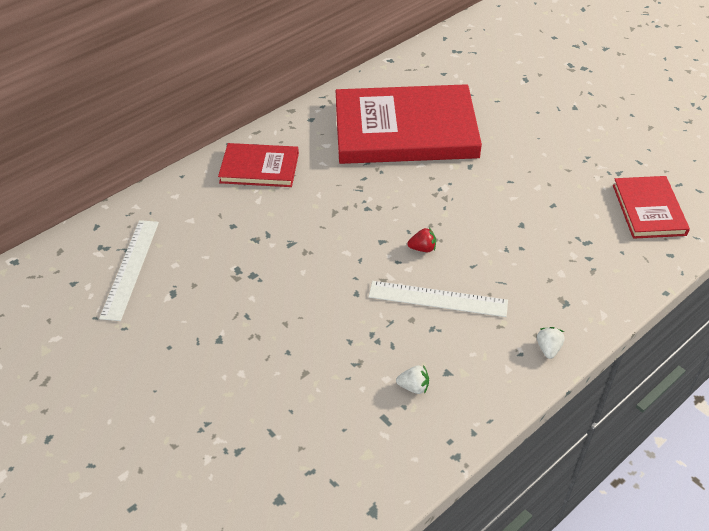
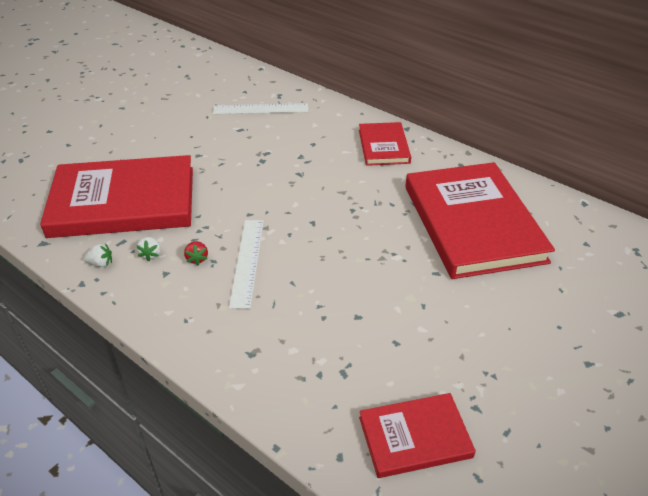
camera: 80 degrees right, 5 degrees down
(303, 421) = (123, 201): none -> red book
(422, 248) = (308, 247): red strawberry -> red strawberry (197, 259)
(548, 348) = (191, 340): white strawberry -> white strawberry (101, 263)

